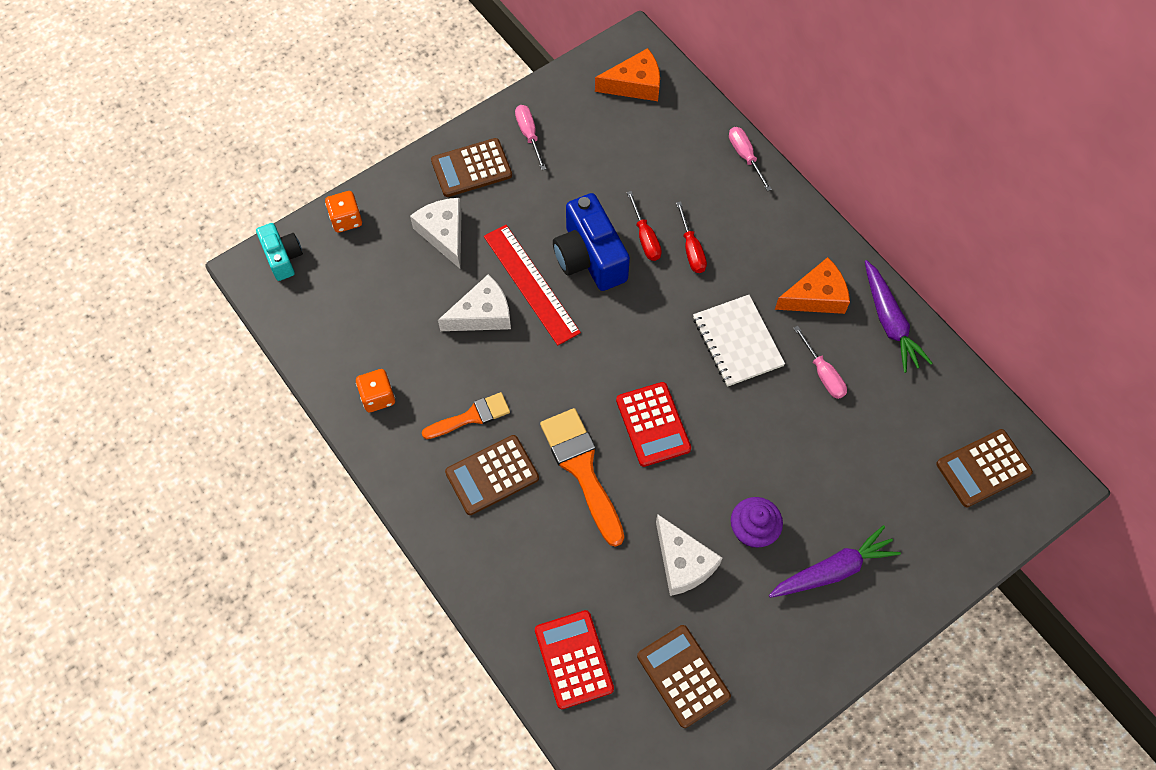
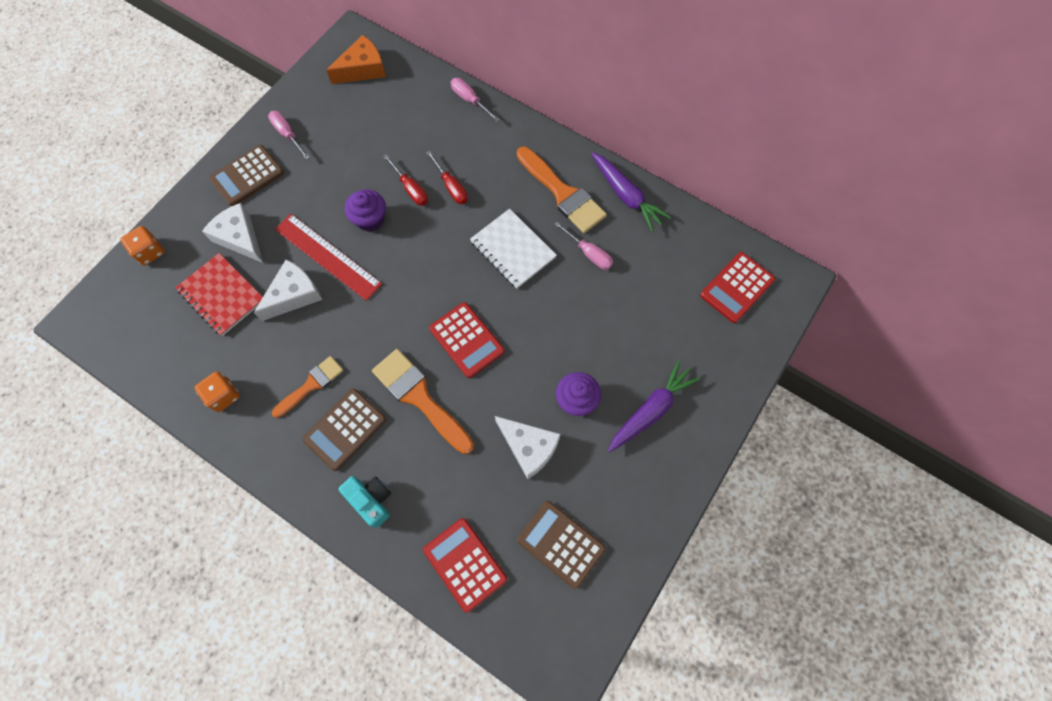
camera: 20 degrees left, 5 degrees up
(283, 257) = (102, 302): turquoise camera -> turquoise camera (371, 500)
(406, 290) = (222, 295): none -> red notebook
(589, 257) = (370, 219): blue camera -> purple cupcake
(816, 296) = (563, 193): orange cheese -> orange brush
(983, 468) = (737, 287): brown calculator -> red calculator

